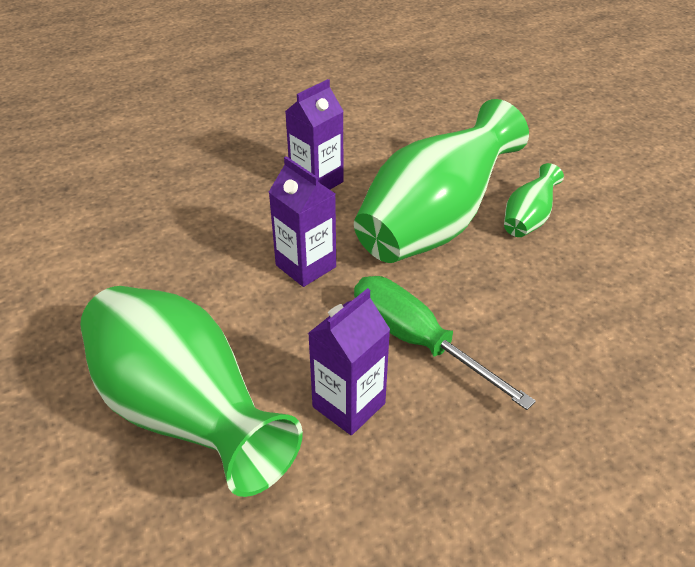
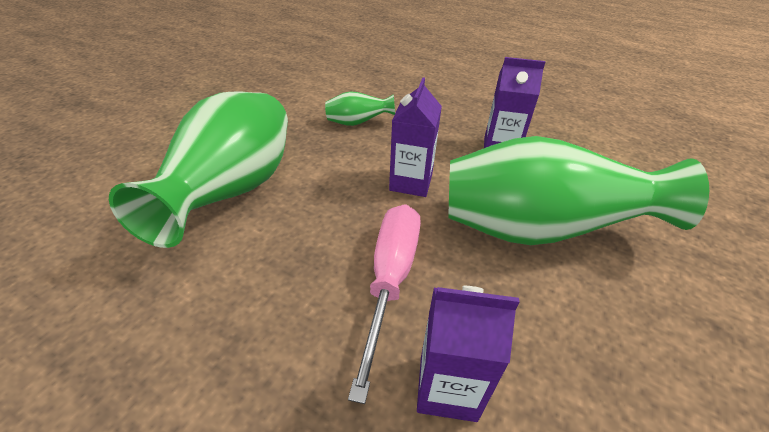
camera: 55 degrees right, 0 degrees up
(349, 405) = (292, 267): purple carton -> purple carton (447, 387)
(416, 341) = (390, 279): green screwdriver -> pink screwdriver
(528, 219) = (629, 295): green vase -> green vase (358, 123)

